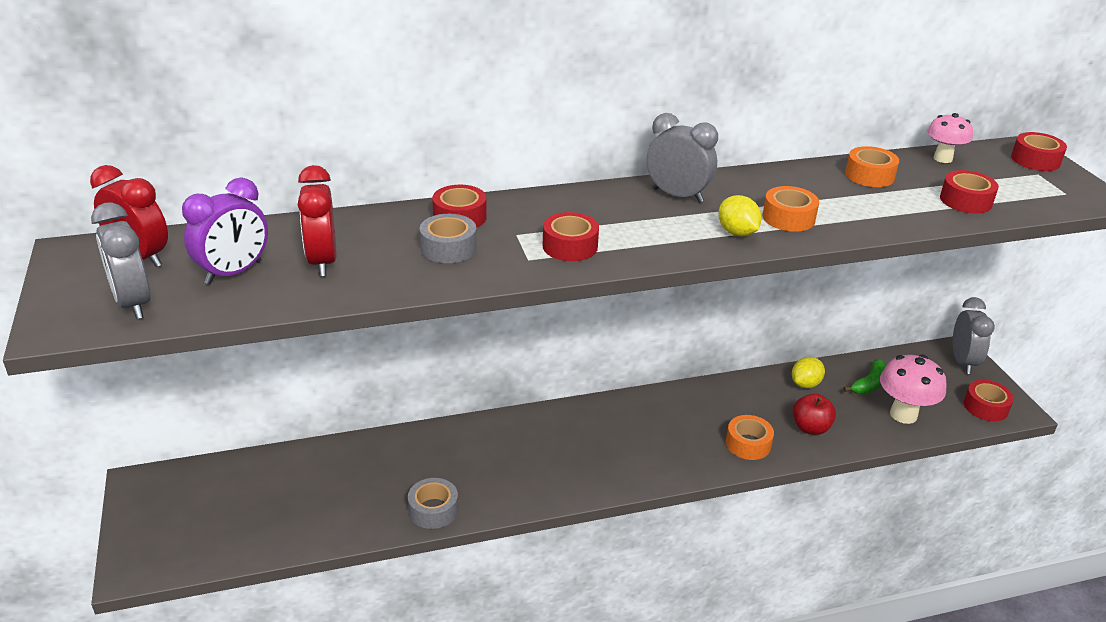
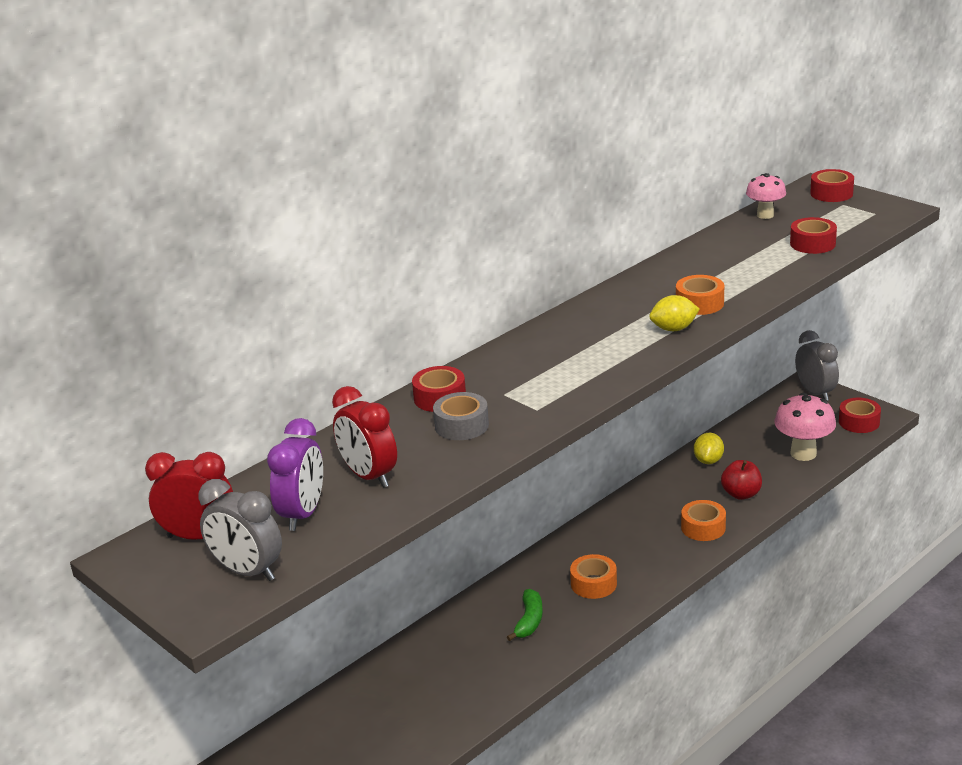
camera: 25 degrees left, 5 degrees down
(433, 510) = (489, 695): grey tape -> none
(570, 246) = (558, 387): red tape -> none
(677, 195) = (596, 316): grey clock -> none
(737, 233) = (674, 329): yellow lemon -> yellow lemon turned 45 degrees counterclockwise
(869, 175) = (725, 248): orange tape -> orange tape (593, 584)
(869, 384) = (758, 440): green banana -> green banana (529, 621)

